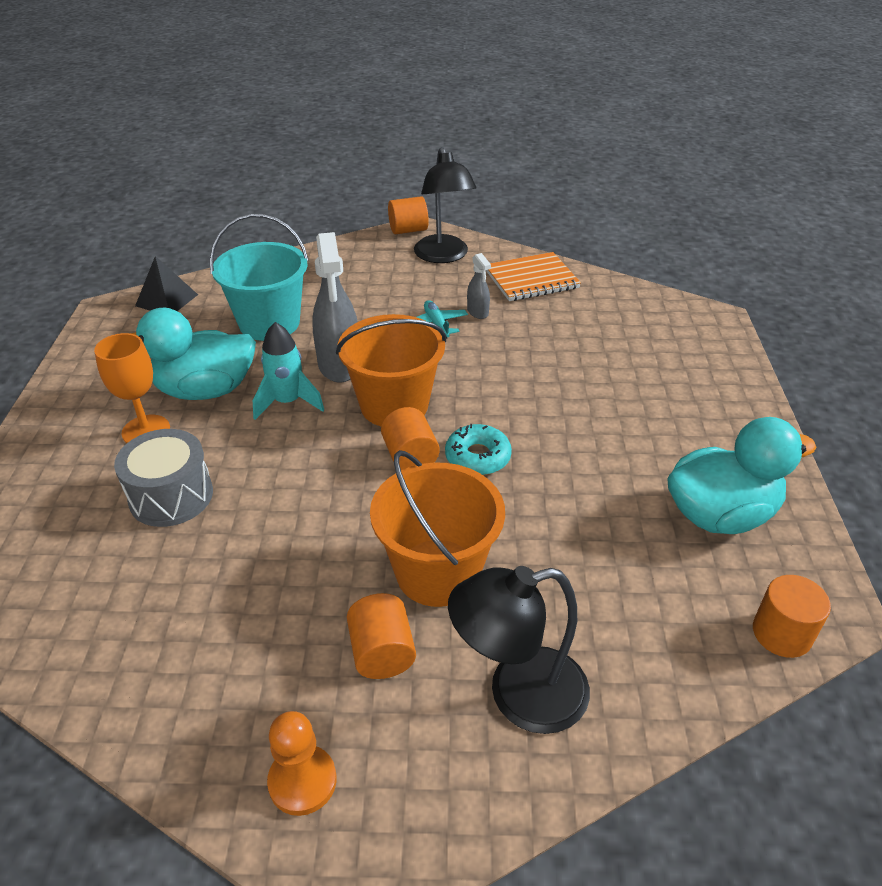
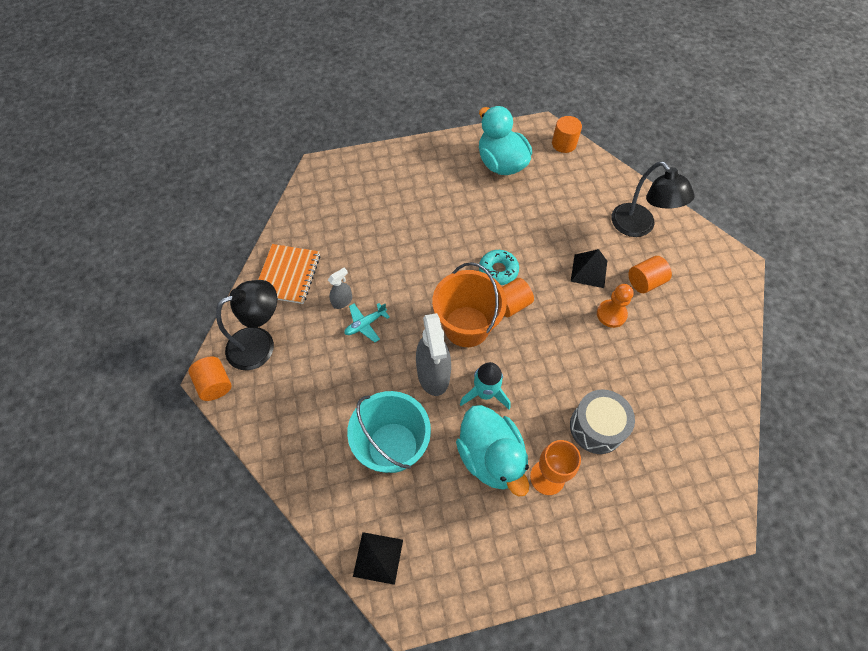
camera: 105 degrees left, 20 degrees up
(302, 781) = (717, 293): orange pawn -> orange pawn (611, 314)
(339, 365) = (433, 374): grey spray bottle -> grey spray bottle turned 105 degrees clockwise
(437, 572) = (589, 271): orange bucket -> black pyramid
(531, 279) = (288, 275): orange notebook -> orange notebook turned 45 degrees clockwise

